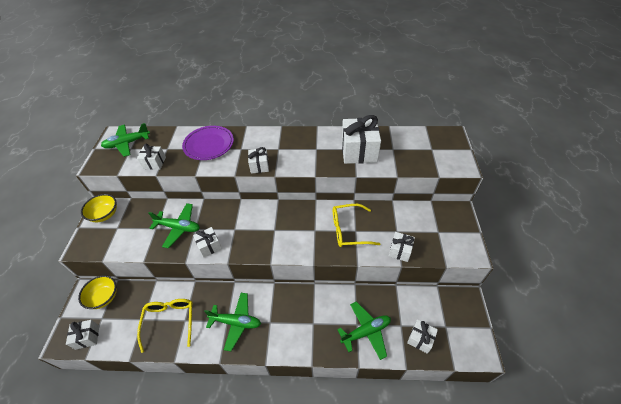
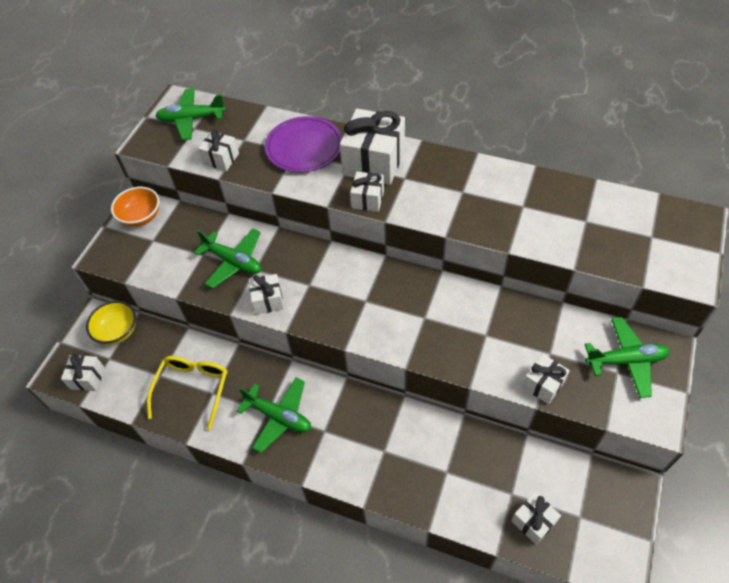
camera: 20 degrees right, 5 degrees up
(105, 214) = (141, 217): yellow bowl -> orange bowl
(348, 230) = (476, 331): yellow glasses -> none
(359, 151) = (528, 211): white gift -> white gift (374, 162)
(366, 331) = (456, 486): green plane -> green plane (626, 360)

